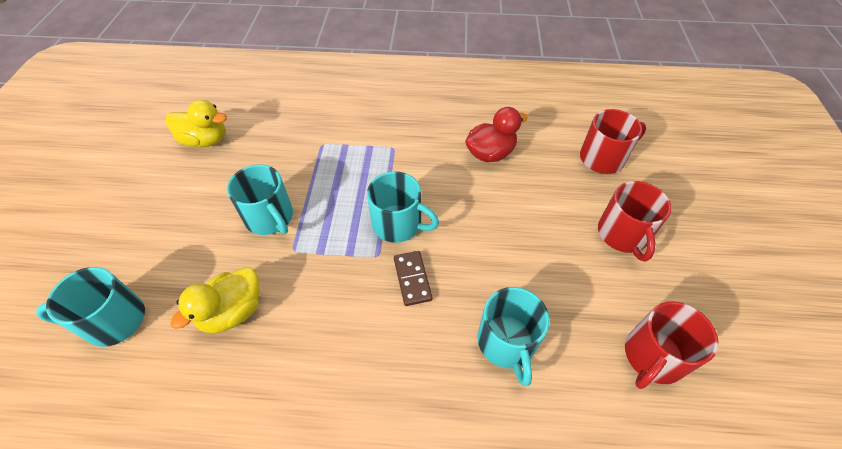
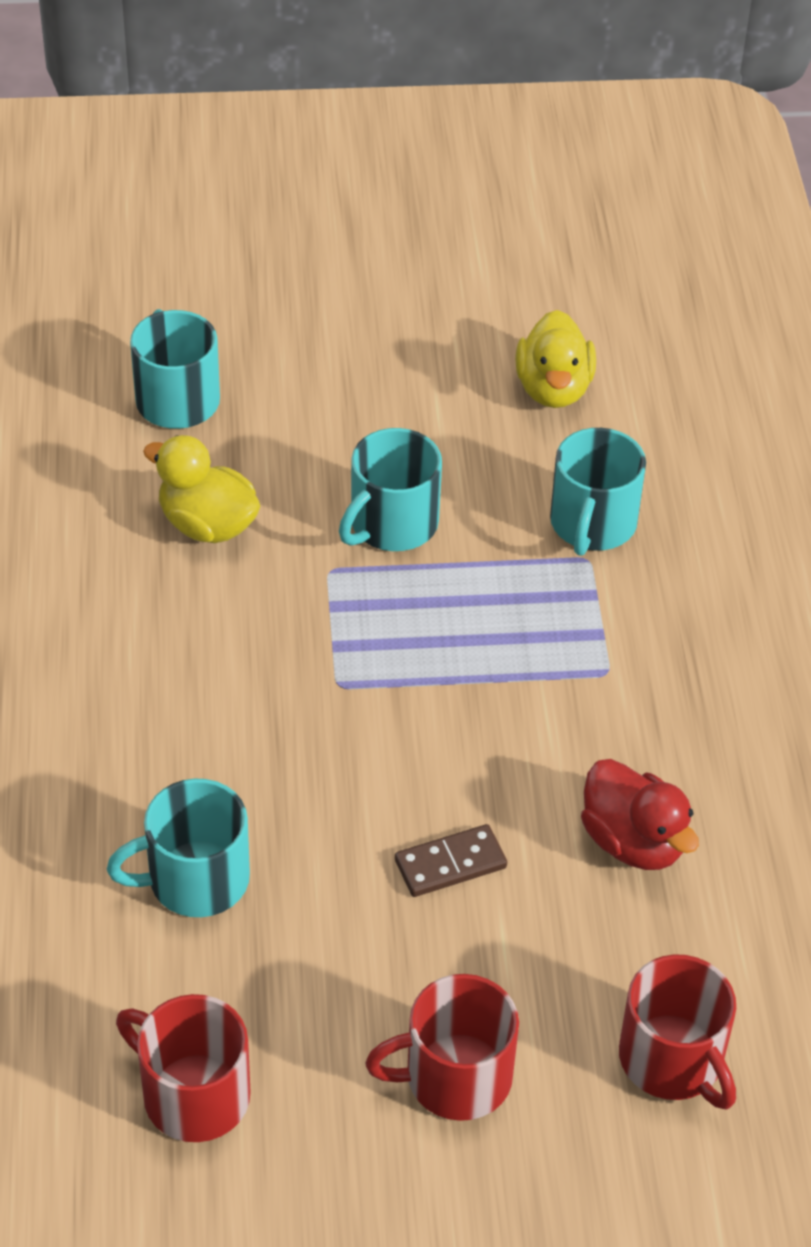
camera: 80 degrees right, 5 degrees down
(398, 224) = (412, 706): turquoise mug -> turquoise mug (592, 524)
(412, 279) = (298, 739): brown domino -> brown domino (450, 864)

